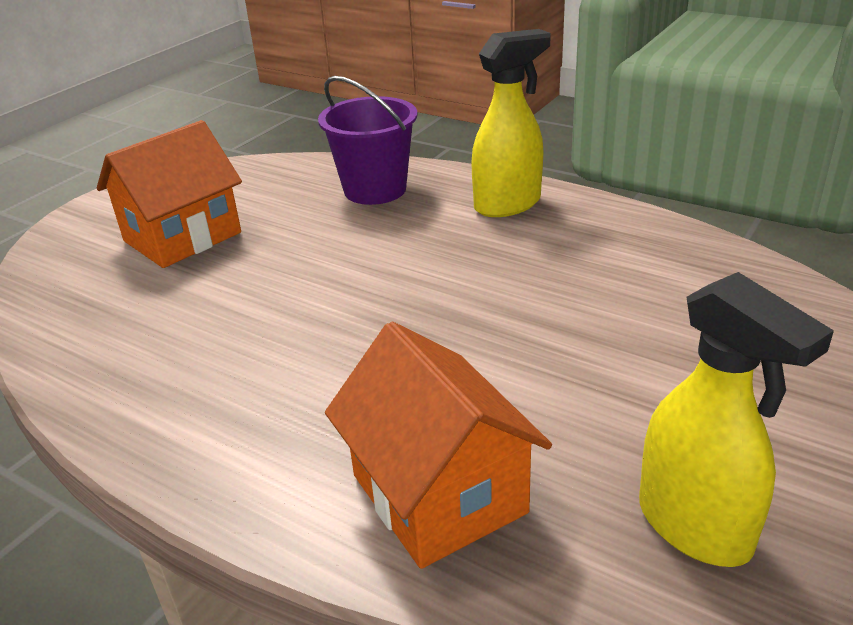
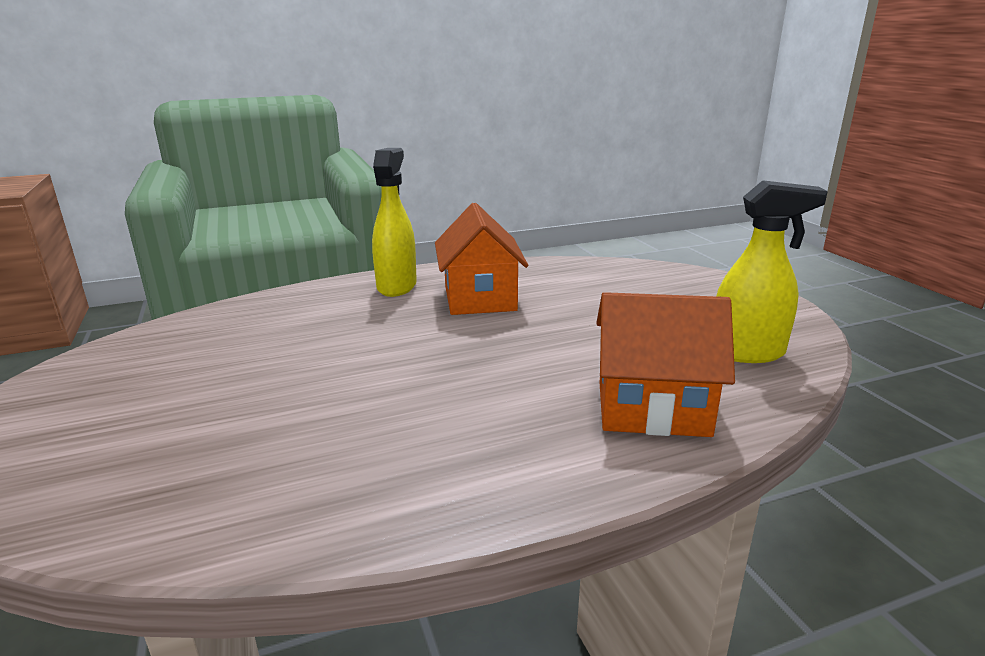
camera: 55 degrees left, 10 degrees down
(182, 237) = (163, 406): orange house -> orange house (480, 298)
(375, 189) = (283, 313): purple bucket -> none

